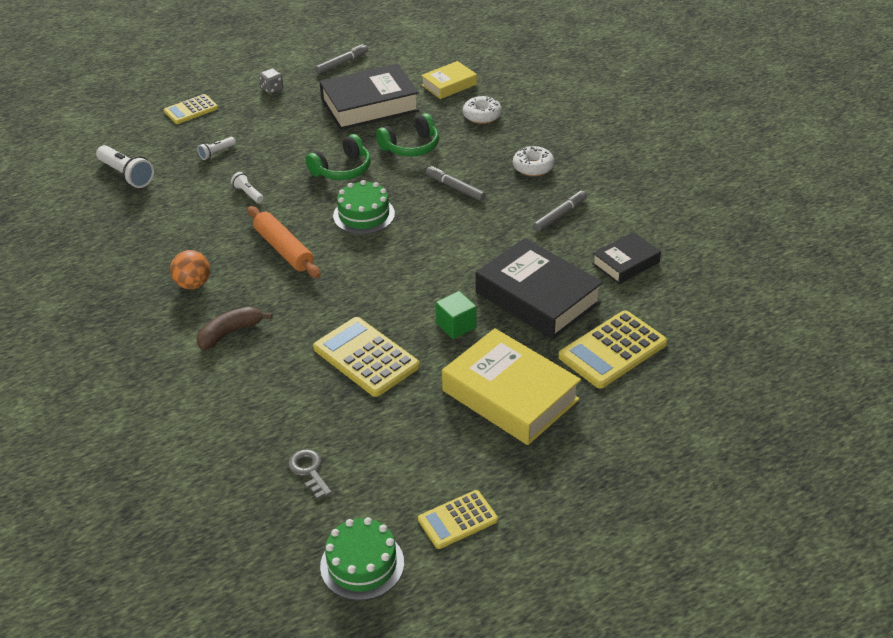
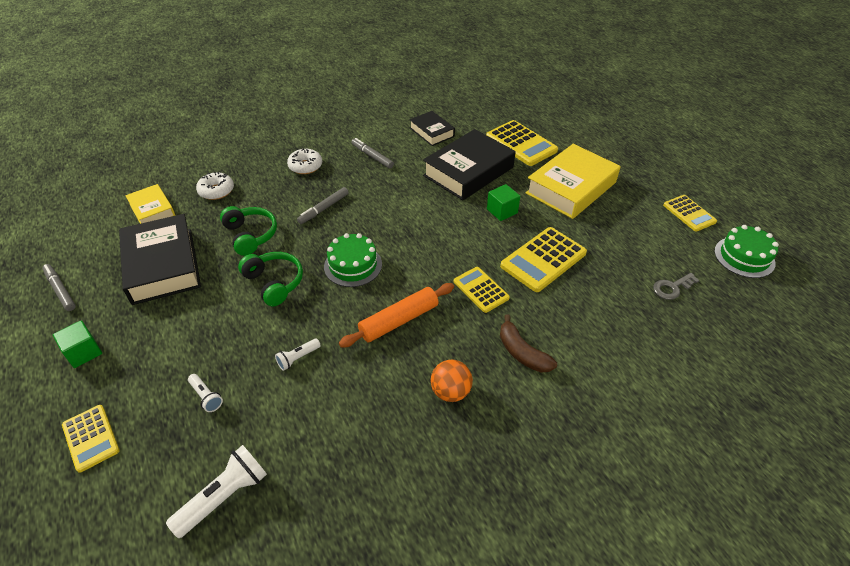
camera: 90 degrees left, 5 degrees up
(272, 89) = (83, 352): grey dice -> green cube
(320, 305) = (481, 290): none -> yellow calculator

